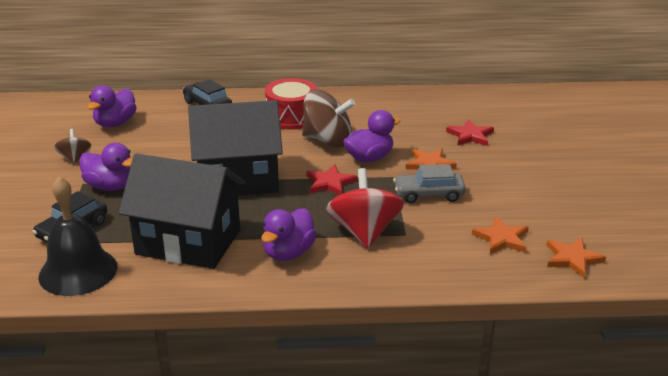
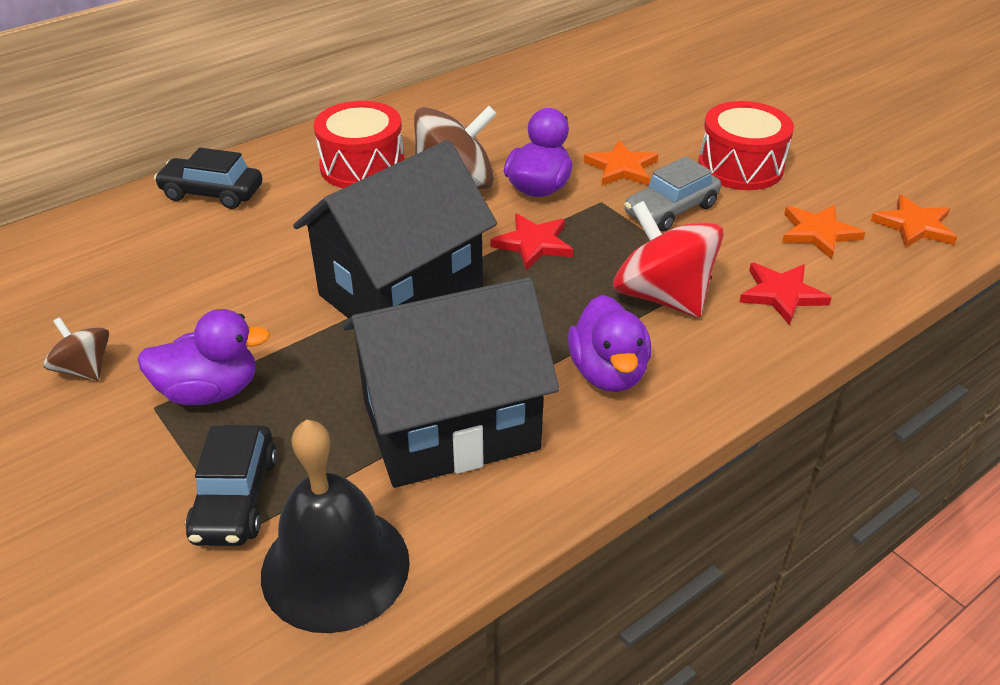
camera: 35 degrees left, 10 degrees up
(115, 123) = (87, 279): purple duck -> none
(470, 135) = (619, 111): red star -> red star (781, 294)
(504, 188) = (740, 166): none -> red drum

